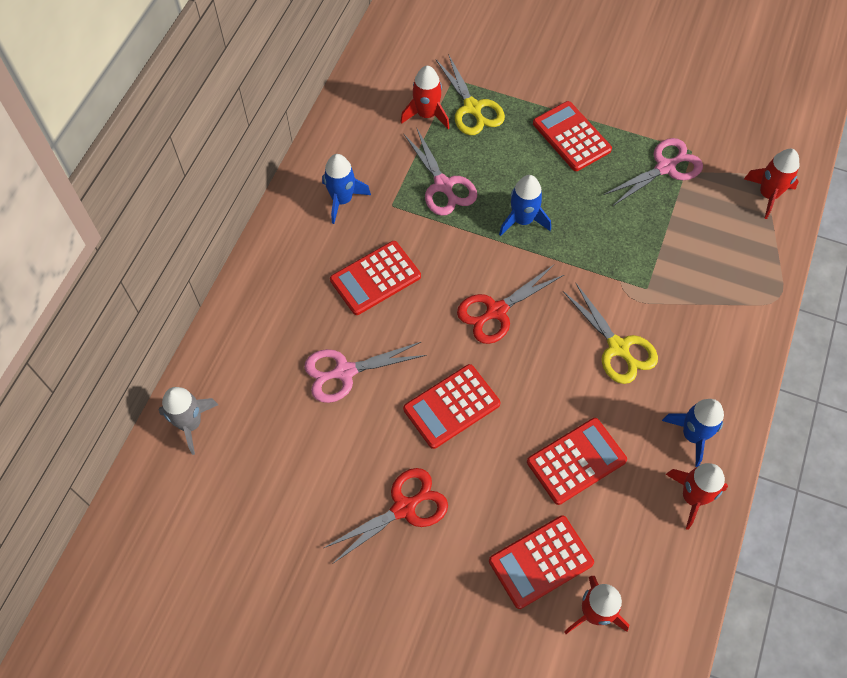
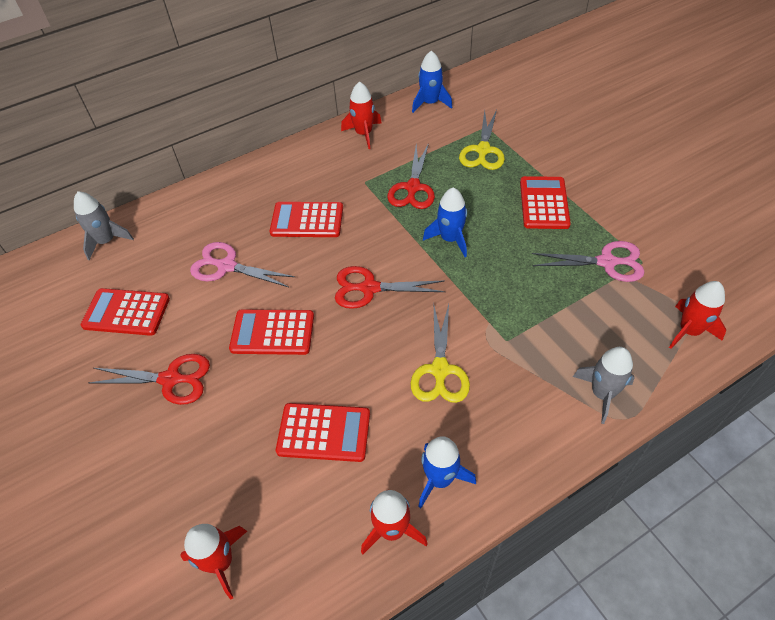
camera: 40 degrees right, 10 degrees down
(342, 200) = (334, 162): blue rocket -> blue rocket (430, 103)
(426, 115) = (445, 139): red rocket -> red rocket (363, 134)
(443, 185) = (413, 187): pink scissors -> red scissors
(540, 562) = (222, 489): red calculator -> red calculator (126, 312)
(748, 288) = (602, 394): none -> grey rocket

